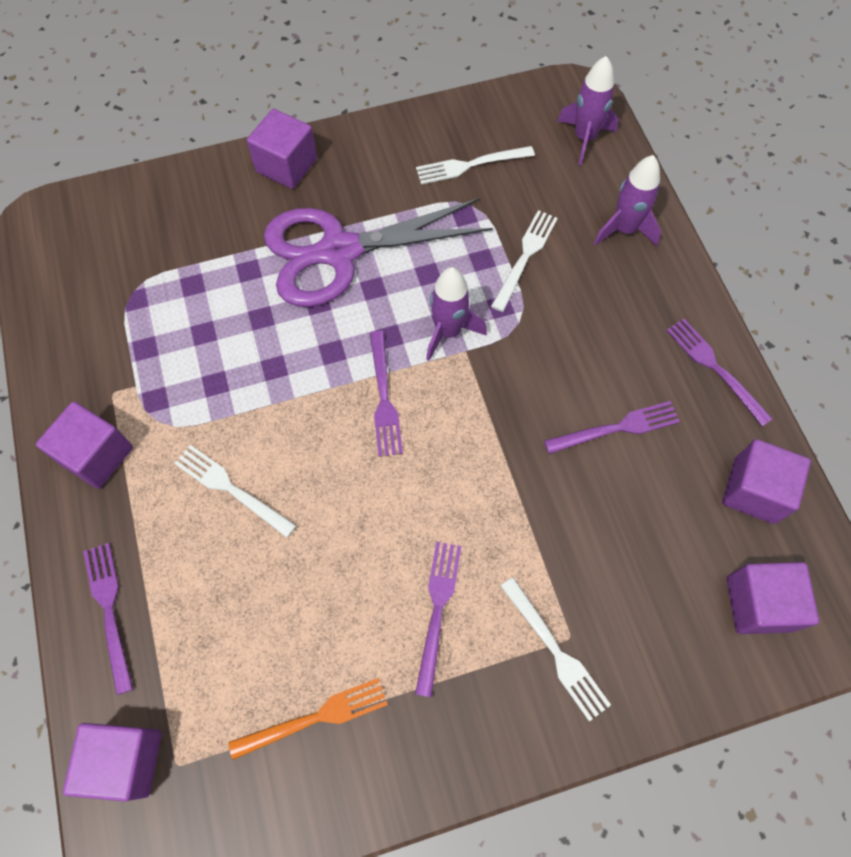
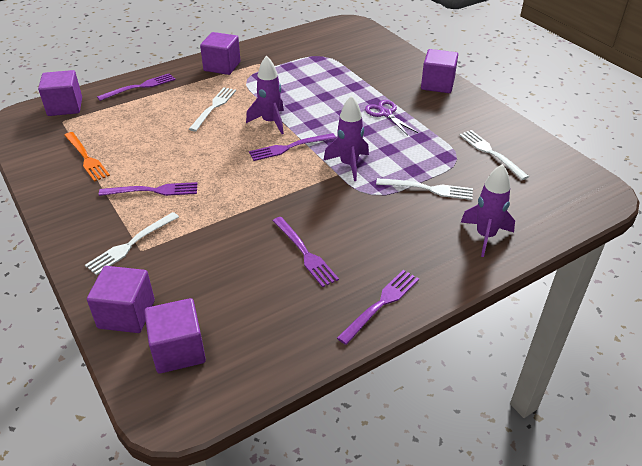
camera: 75 degrees right, 25 degrees down
(339, 252) = (386, 114): purple scissors -> purple scissors, size x0.44
(584, 138) = (559, 203): purple rocket -> purple rocket (270, 122)
(754, 490) = (276, 339): purple cube -> purple cube (126, 314)

